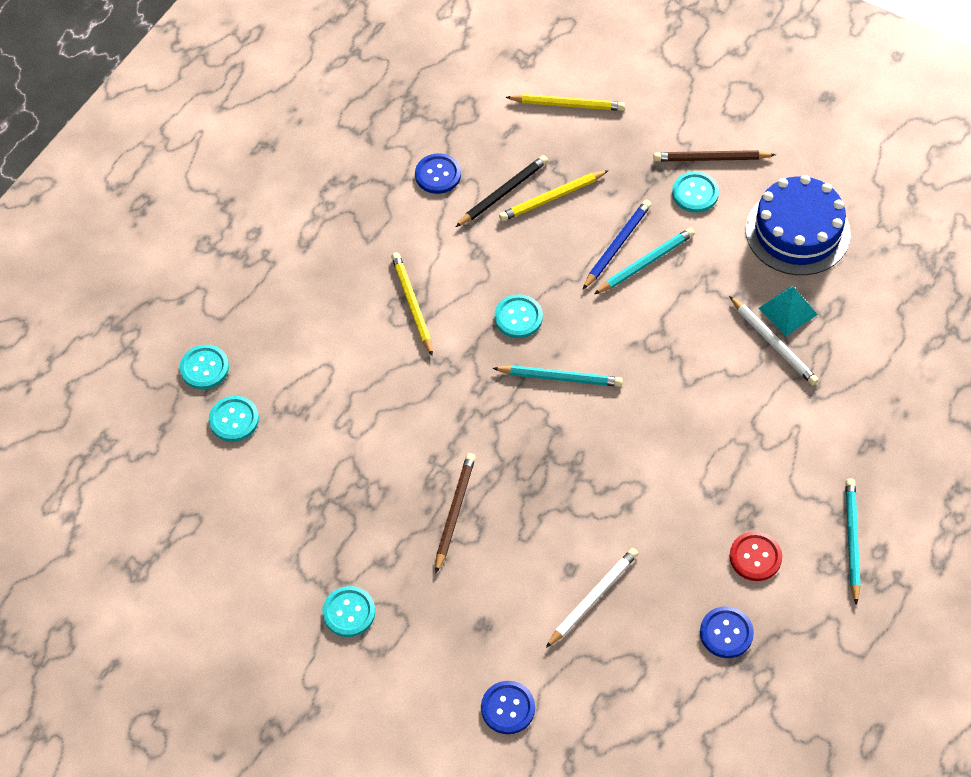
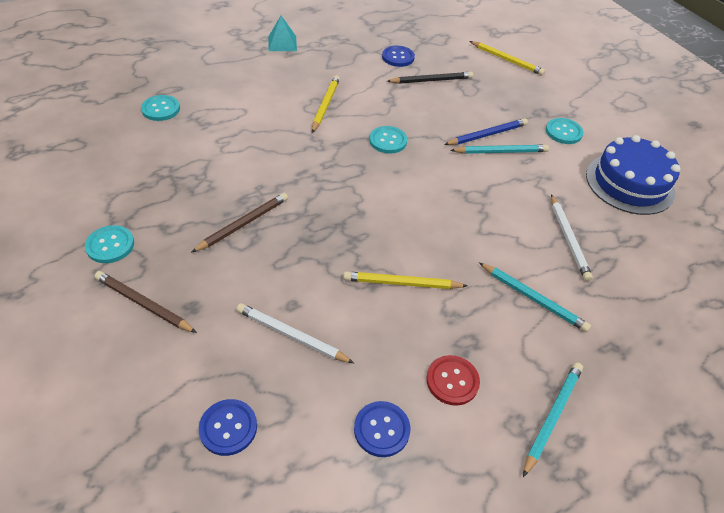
camera: 25 degrees right, 10 degrees down
(204, 368) = (173, 79): turquoise button -> none
(508, 708) = (150, 379): blue button -> blue button (228, 428)
(552, 198) = (461, 95): yellow pencil -> yellow pencil (402, 283)
(560, 378) = (388, 184): turquoise pencil -> turquoise pencil (533, 298)
(593, 598) = (291, 335): white pencil -> white pencil turned 135 degrees counterclockwise
(711, 158) = (587, 120): brown pencil -> brown pencil (143, 304)
(788, 311) = (593, 225): turquoise pyramid -> turquoise pyramid (282, 43)

